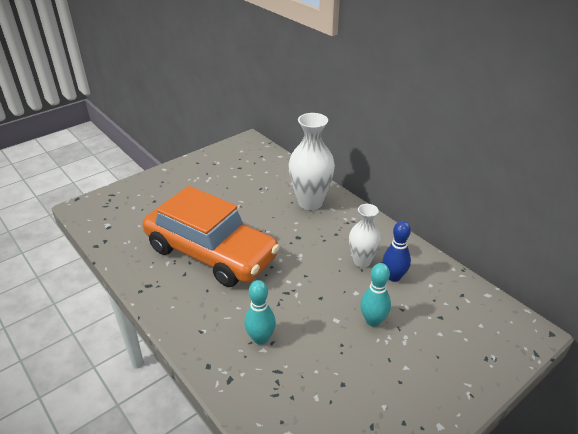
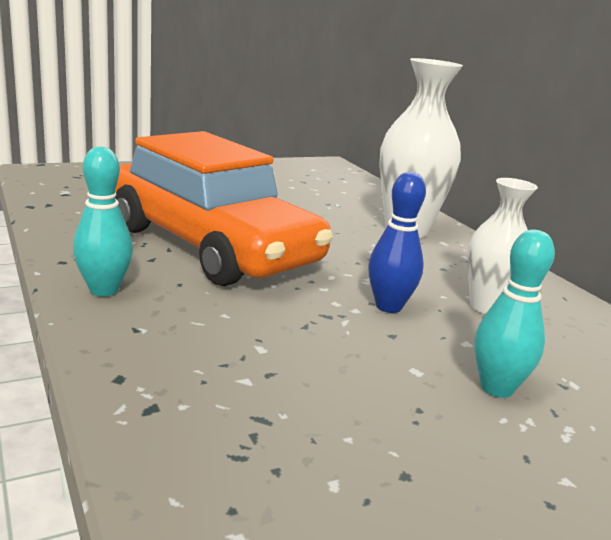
camera: 10 degrees right, 15 degrees down
(260, 338) = (248, 363): turquoise bowling pin -> turquoise bowling pin (104, 290)
(393, 277) = (549, 338): blue bowling pin -> blue bowling pin (388, 306)

